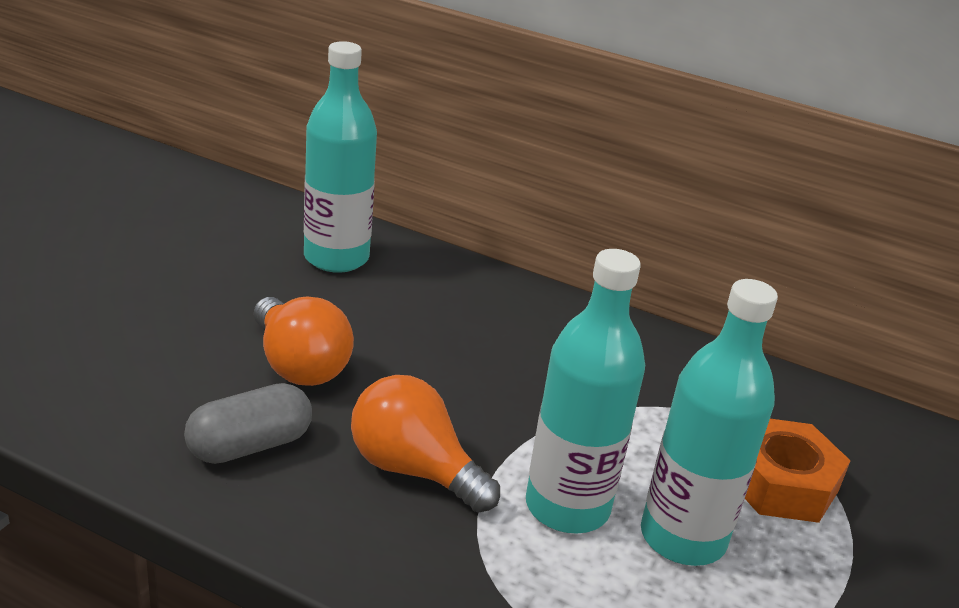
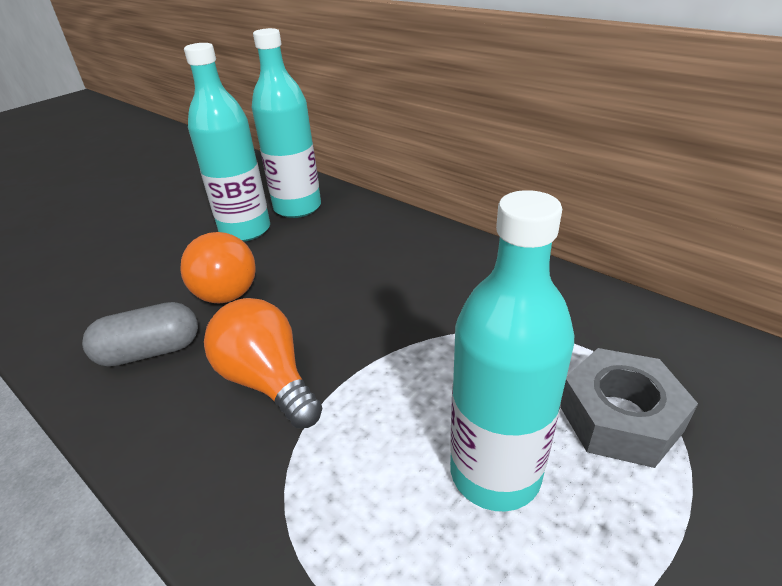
camera: 20 degrees right, 5 degrees up
(567, 507) = (389, 428): turquoise bottle -> turquoise bottle (245, 230)
(781, 483) = (619, 417): orange nut -> grey nut

